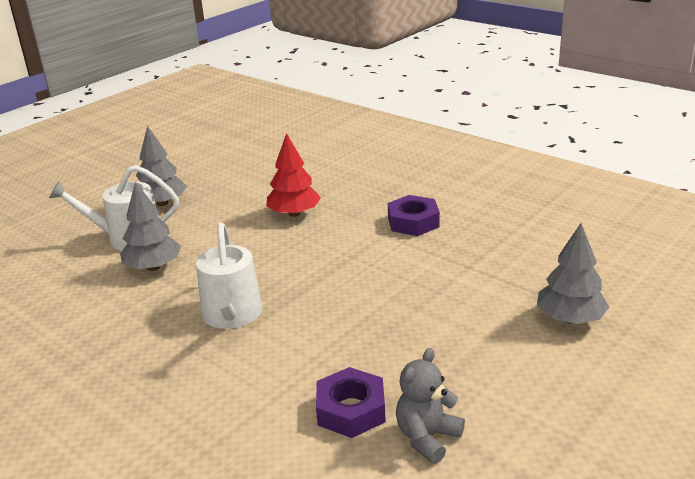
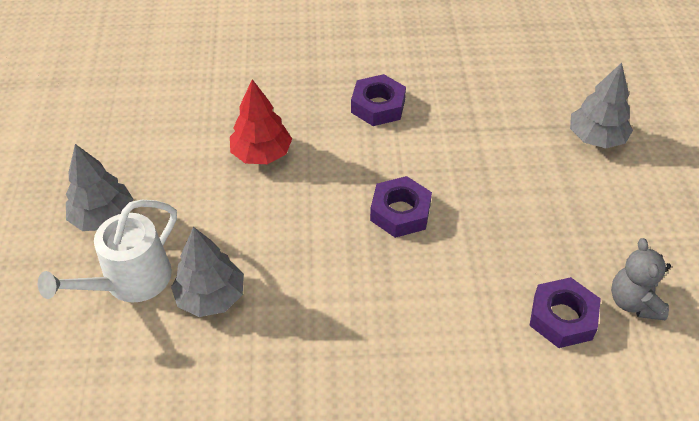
camera: 45 degrees left, 20 degrees up
(231, 315) = (360, 298): white watering can -> none
(333, 285) = (400, 212): none -> purple nut

